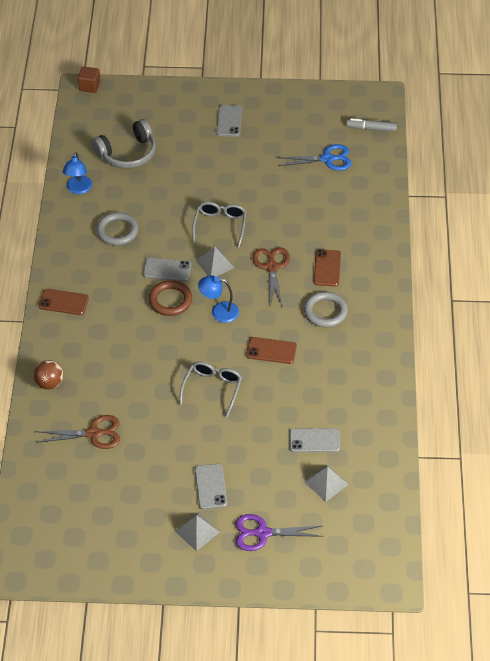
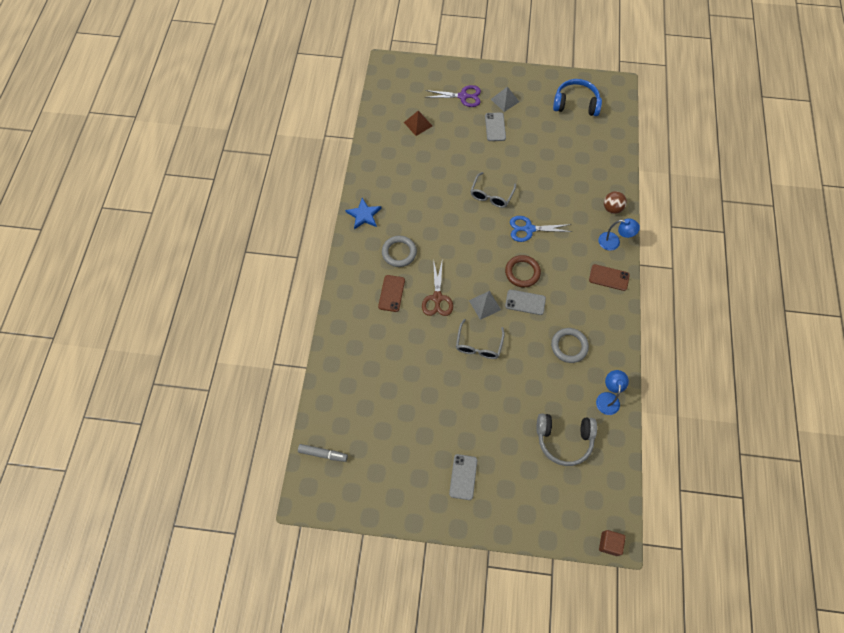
camera: 175 degrees left, 15 degrees up
(87, 534) = (575, 103): none -> blue headphones
(94, 433) = (576, 168): brown scissors -> none
(128, 154) = (564, 440): grey headphones -> grey headphones turned 150 degrees counterclockwise
(219, 311) = (483, 259): blue lamp -> blue lamp (614, 242)
(271, 351) = (445, 222): brown phone -> none
(314, 441) = (422, 152): grey phone -> none
(326, 483) = (418, 124): grey pyramid -> brown pyramid
(327, 159) = (372, 416): blue scissors -> blue scissors (529, 229)
(379, 352) = (364, 215): none -> blue star

